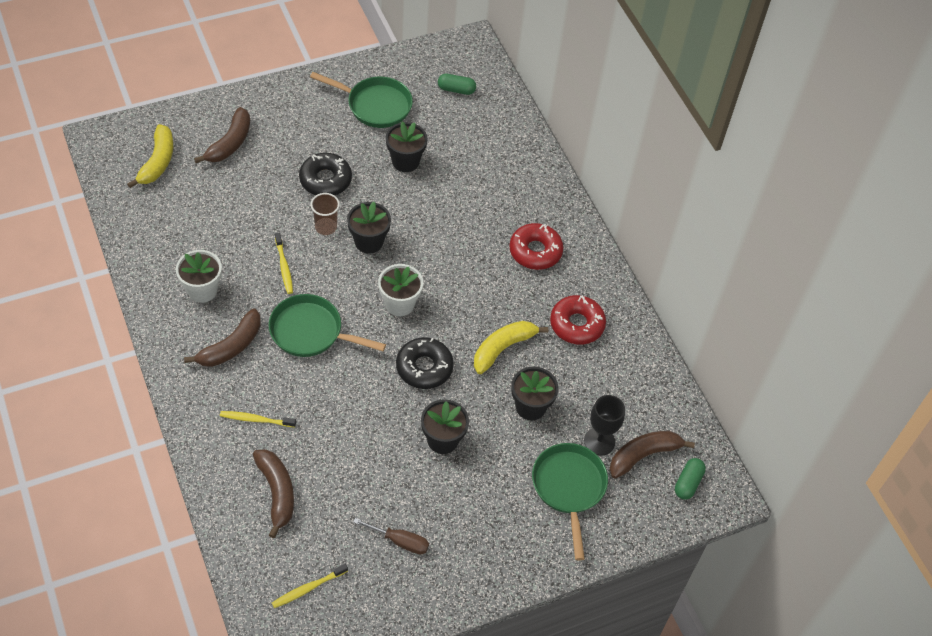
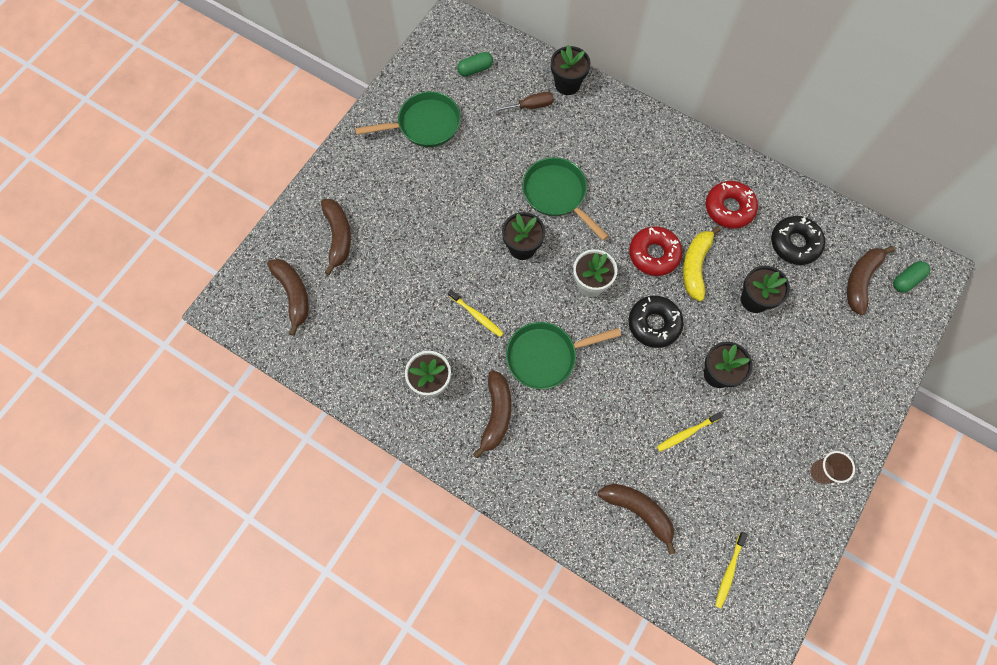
camera: 30 degrees left, 15 degrees up
(158, 162) = (293, 294): yellow banana -> brown banana
(256, 420) = (570, 462): yellow toothbrush -> yellow toothbrush (687, 433)
(325, 180) = (443, 217): black donut -> black donut (794, 243)
(326, 227) = (479, 258): brown cup -> brown cup (821, 472)
(400, 541) = (759, 480): brown screwdriver -> brown screwdriver (530, 106)
(405, 161) = (490, 158): black flower pot -> black flower pot (567, 84)
(535, 251) = (650, 168): red donut -> red donut (654, 254)
(569, 488) = (834, 345): green pan -> green pan (557, 194)
(599, 441) = (823, 292): black goblet -> none
(688, 483) = (906, 280): green capsule -> green capsule turned 60 degrees clockwise

